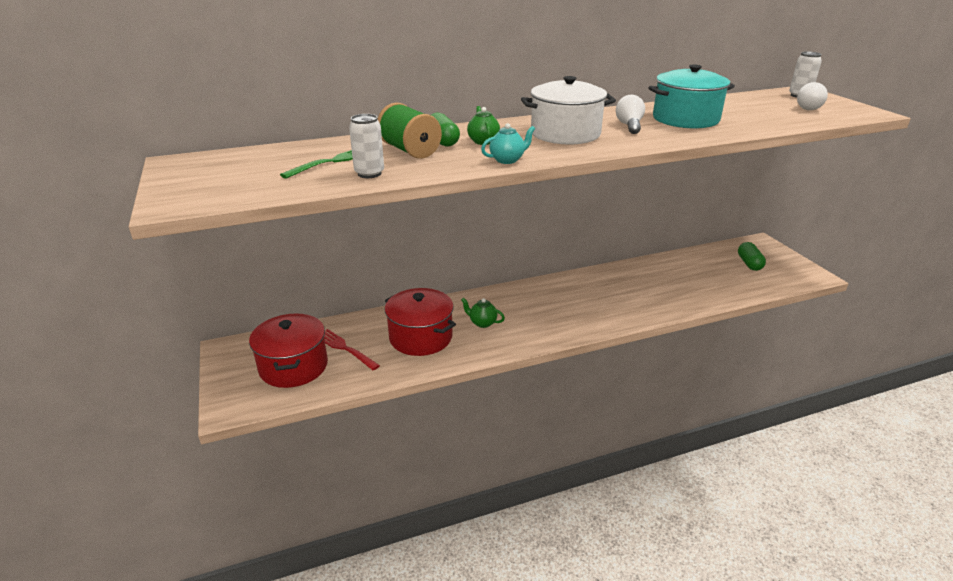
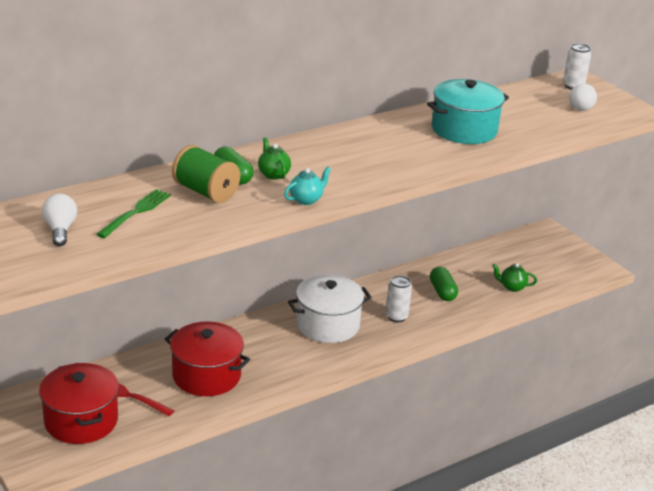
camera: 15 degrees left, 0 degrees up
(369, 173) = (181, 226): white can -> white can (396, 317)
(482, 323) = (268, 353): green teapot -> green teapot (512, 287)
(565, 134) = (351, 159): white pot -> white pot (328, 325)
(629, 126) = (411, 143): white light bulb -> white light bulb (60, 230)
(749, 263) = (536, 259): green capsule -> green capsule (442, 292)

